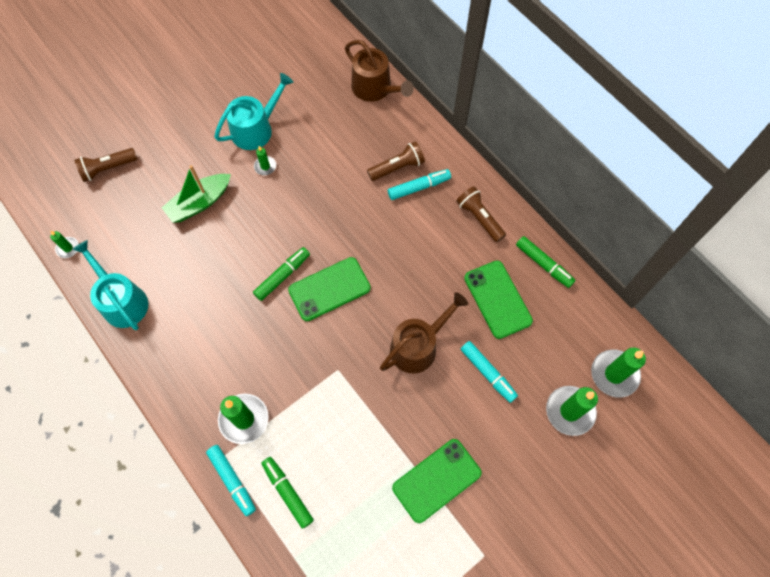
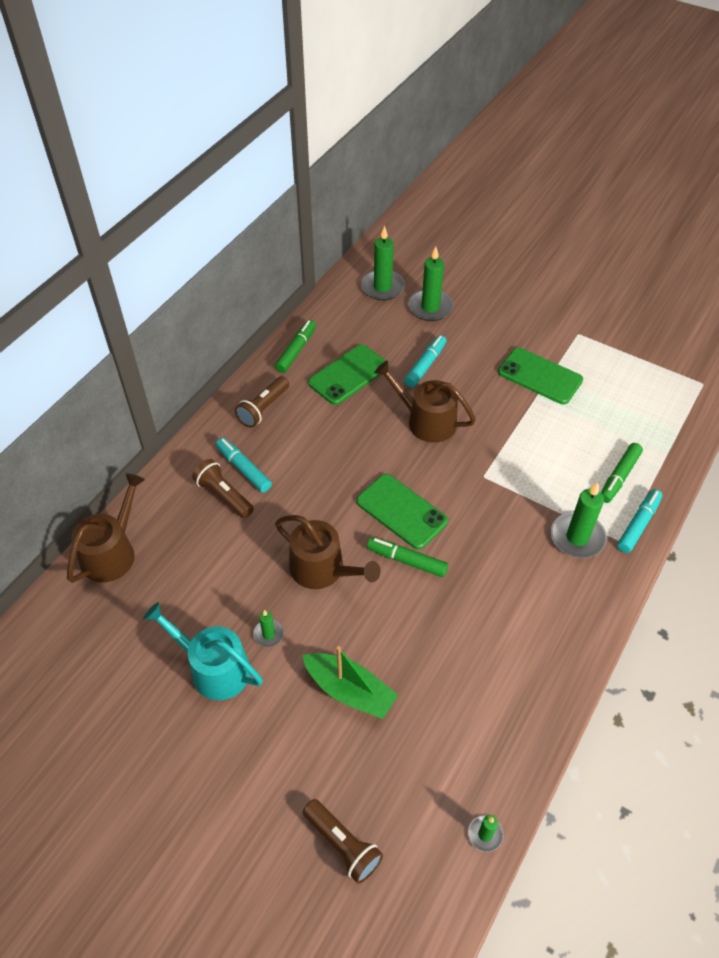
camera: 110 degrees left, 15 degrees down
(122, 301) = (520, 722): turquoise watering can -> none
(301, 215) = (322, 569): none -> brown watering can

